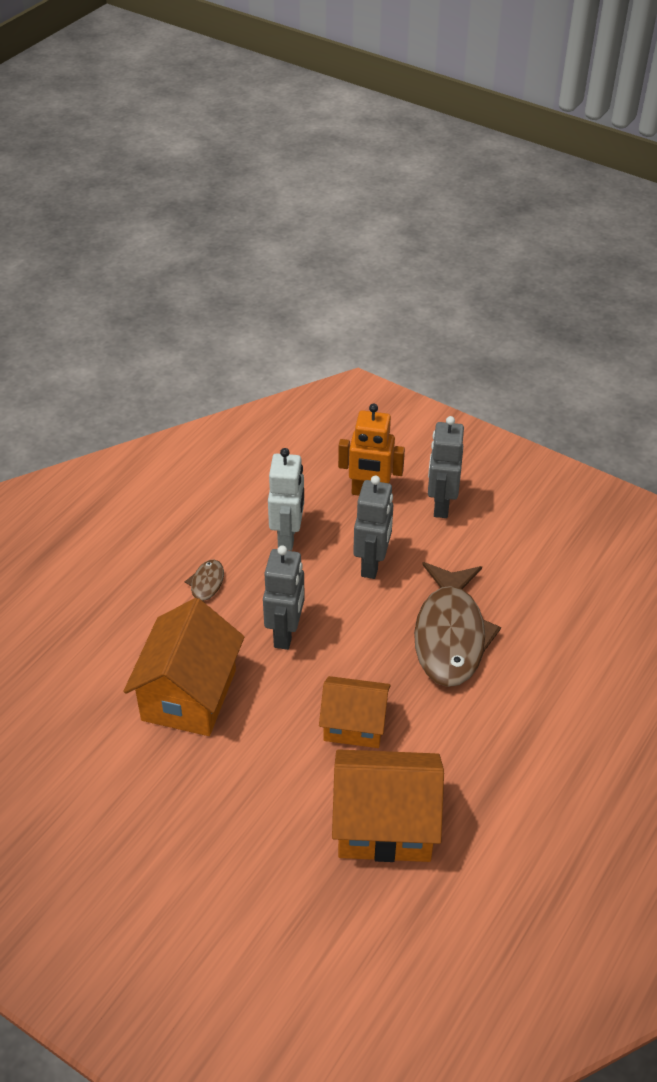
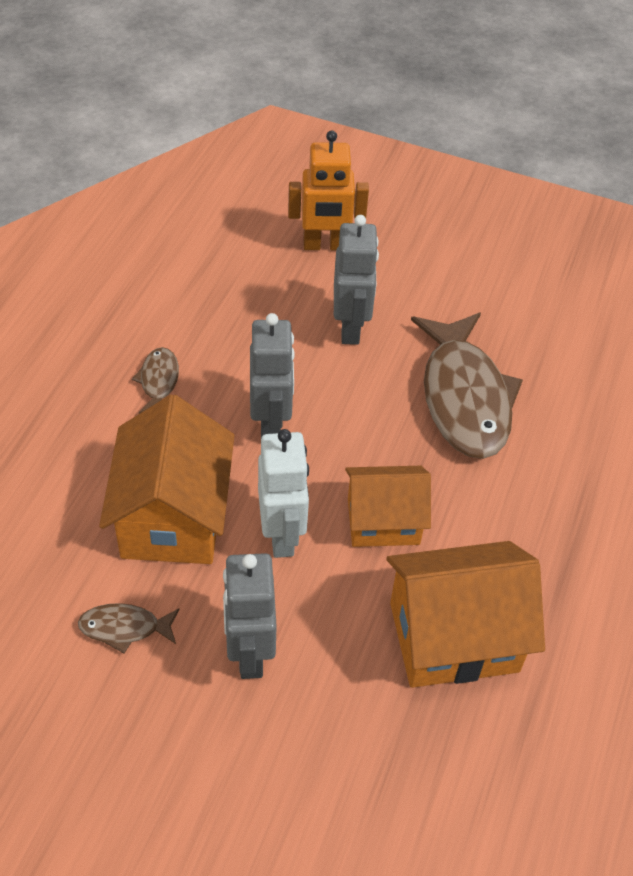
camera: 15 degrees left, 5 degrees up
(130, 774) = (124, 628): none -> brown fish
(288, 537) = (242, 309): white robot -> white robot (282, 535)
(441, 505) = (410, 249): grey robot -> grey robot (249, 653)

